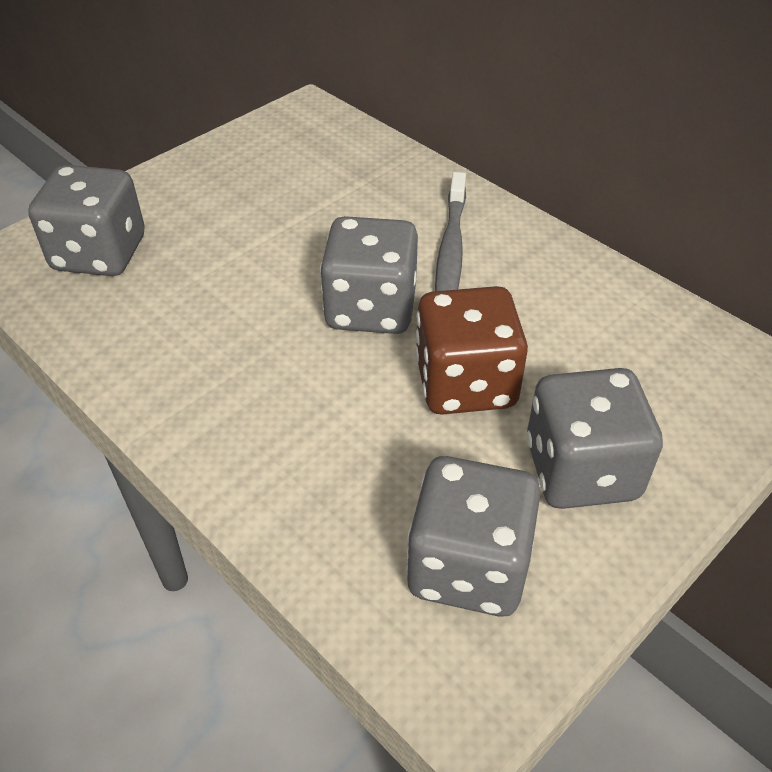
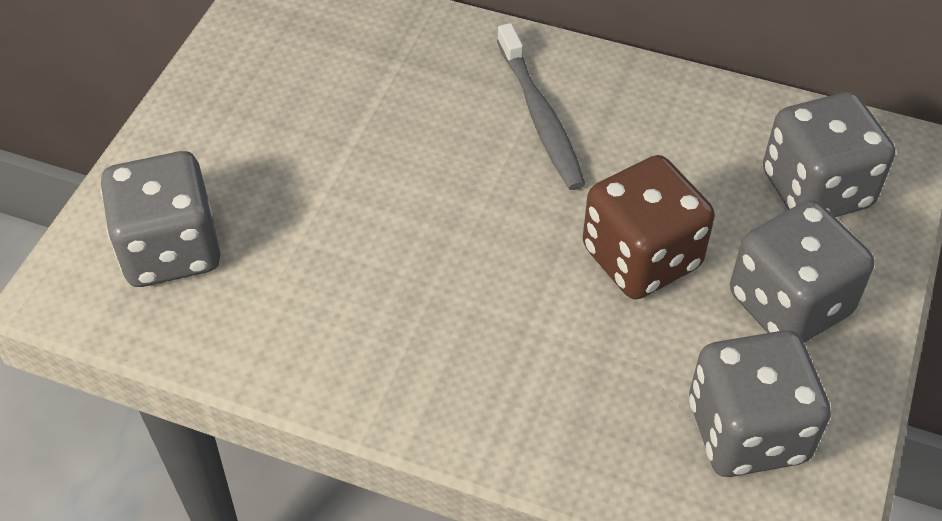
camera: 25 degrees left, 5 degrees up
(371, 309) = (503, 210): grey dice -> grey dice (816, 189)

